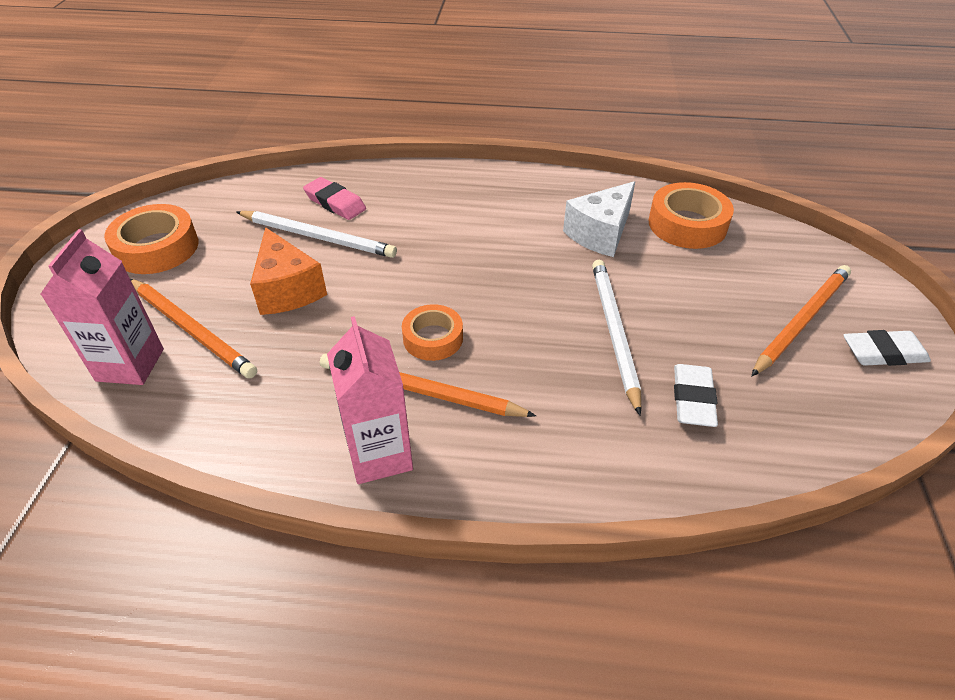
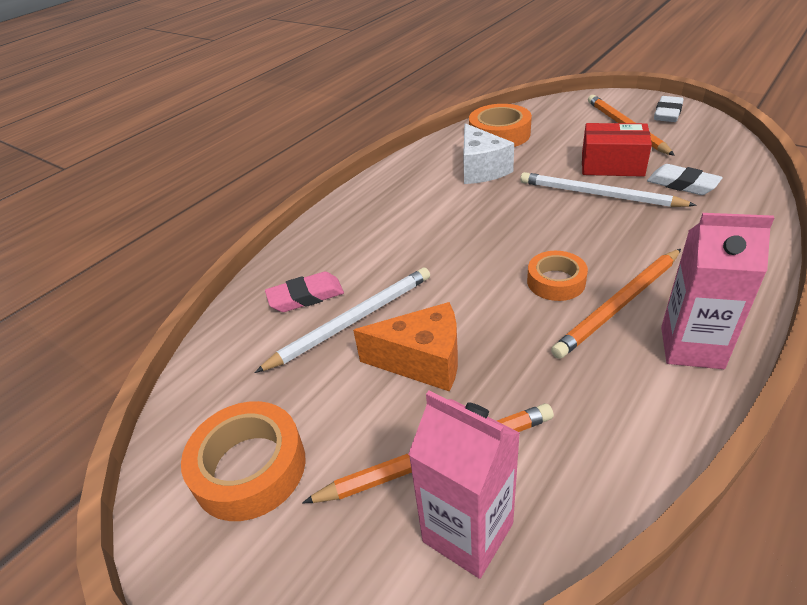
camera: 55 degrees left, 5 degrees down
(691, 329) = (612, 165): none -> red box

